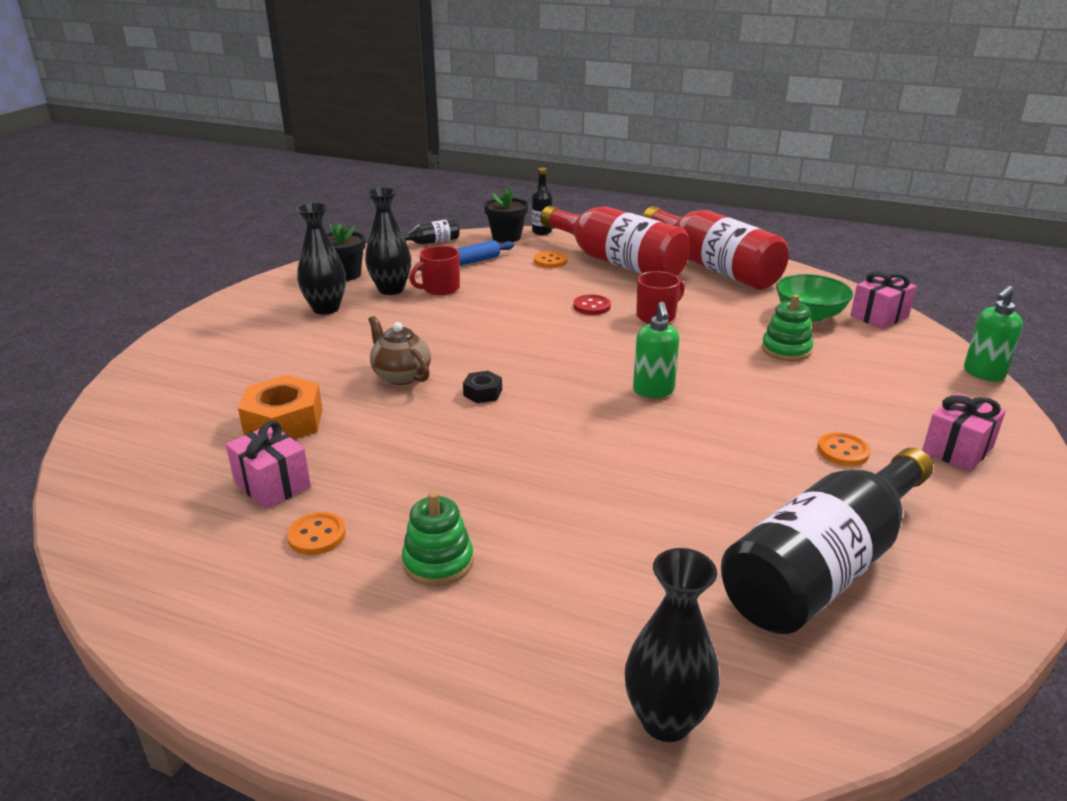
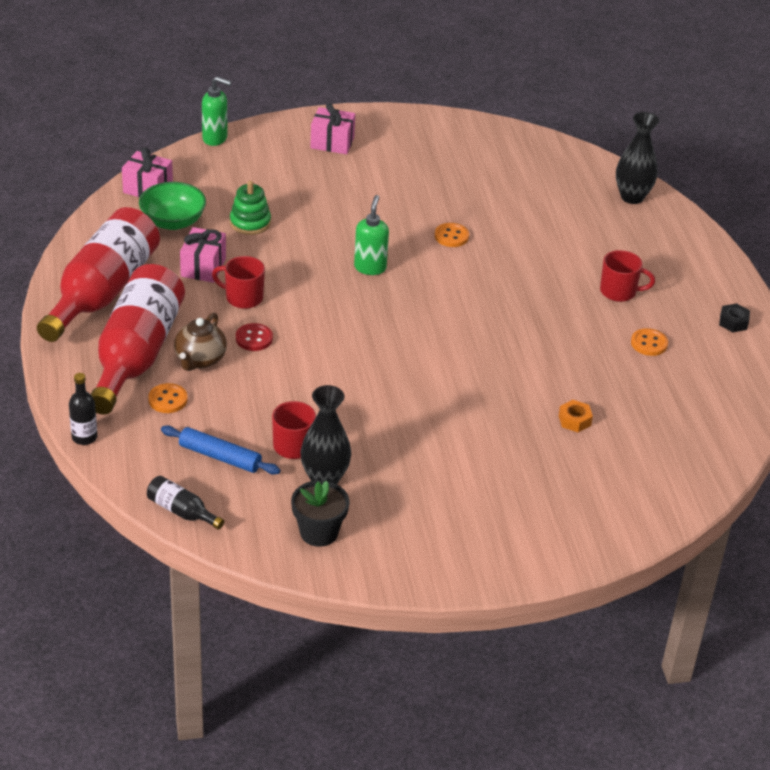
camera: 125 degrees left, 10 degrees up
(272, 484) = (633, 386): pink gift -> pink gift (203, 267)
(284, 422) = (574, 420): orange nut -> orange nut, size x0.51
(326, 308) = (400, 501): black vase -> none
(401, 375) = (464, 395): brown teapot -> brown teapot (200, 360)
(438, 562) = (619, 291): green stacking toy -> red mug
(483, 393) = (447, 343): black nut -> black nut (733, 322)
(506, 237) = (121, 458): black flower pot -> none
(653, 391) = (370, 267): green soap dispenser -> green soap dispenser turned 45 degrees counterclockwise
(823, 567) = (491, 173): black bottle -> none
(843, 451) = (374, 181): orange button -> orange button (451, 236)

